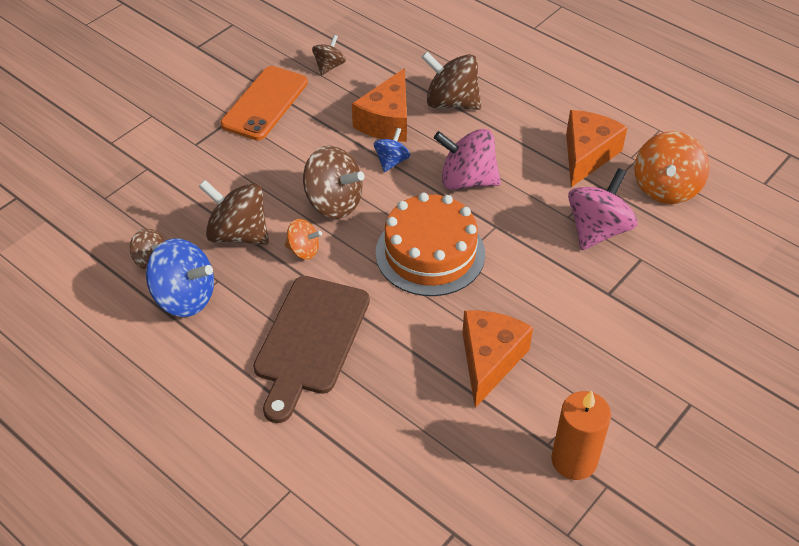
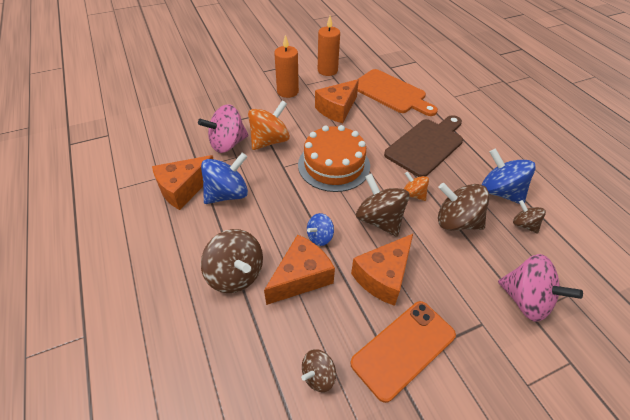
camera: 155 degrees left, 0 degrees up
(238, 234) = (456, 222): brown spinning top -> brown spinning top turned 150 degrees clockwise
(305, 149) = (383, 276): none -> orange cheese
(416, 445) = (391, 93): none -> orange cutting board
(467, 180) = (277, 201): pink spinning top -> pink spinning top (525, 300)
(531, 168) = (227, 194): none -> blue spinning top
(601, 367) = (287, 91): none -> orange candle
(666, 188) = (163, 151): orange spinning top -> orange spinning top (270, 141)

